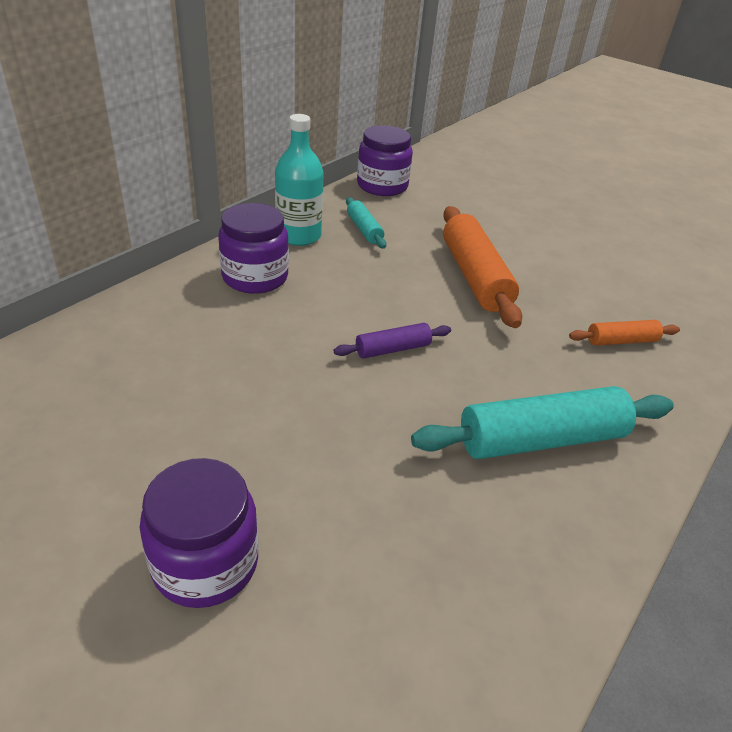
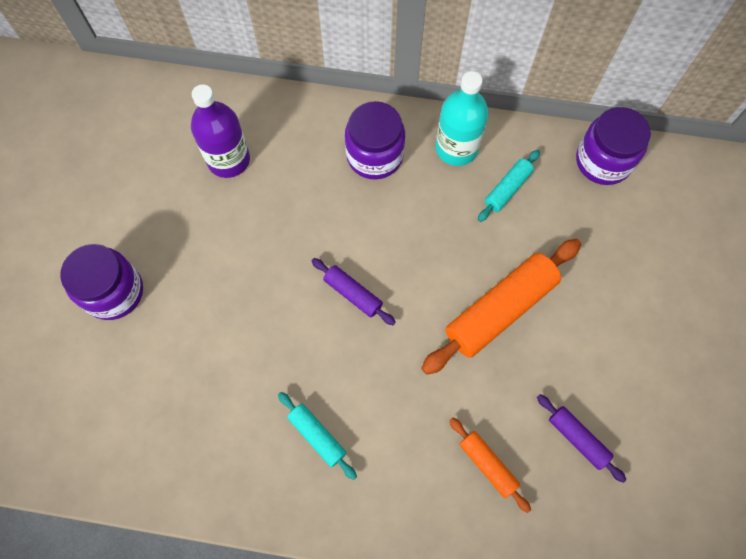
camera: 65 degrees right, 30 degrees up
(139, 371) = (228, 160): none -> purple bottle
(541, 439) = (317, 436): turquoise rolling pin -> turquoise rolling pin, size x0.51
(615, 288) = (577, 438): none -> purple rolling pin

